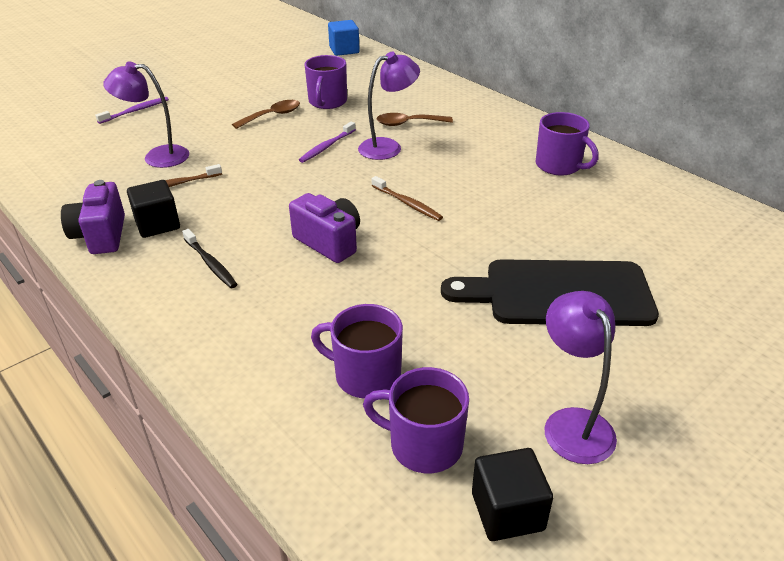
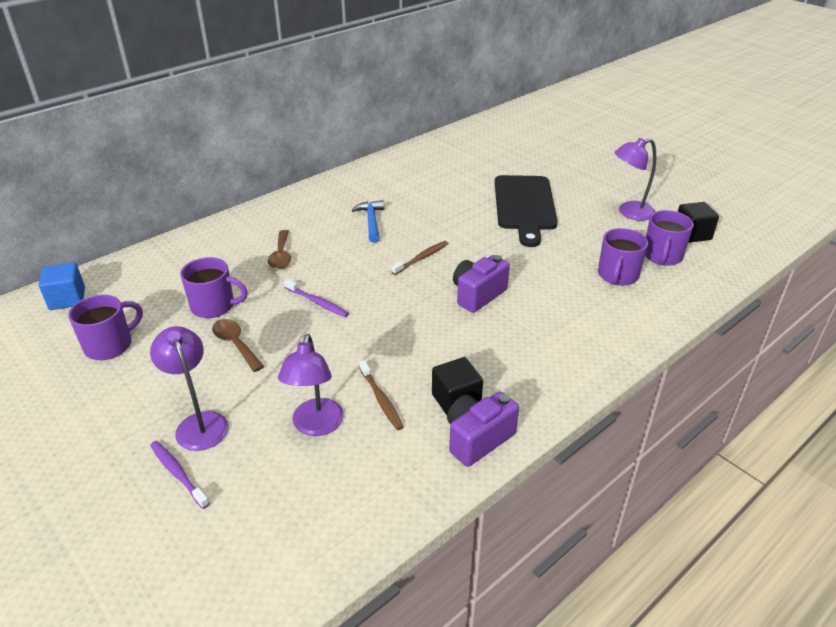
camera: 90 degrees left, 0 degrees up
(101, 235) = (477, 439): purple camera -> purple camera turned 150 degrees clockwise
(210, 264) = (514, 356): black toothbrush -> none
(388, 147) = (325, 267): purple lamp -> purple lamp (199, 423)
(484, 169) = (371, 222): none -> blue hammer
(559, 166) = (370, 191): purple mug -> purple mug (110, 345)

